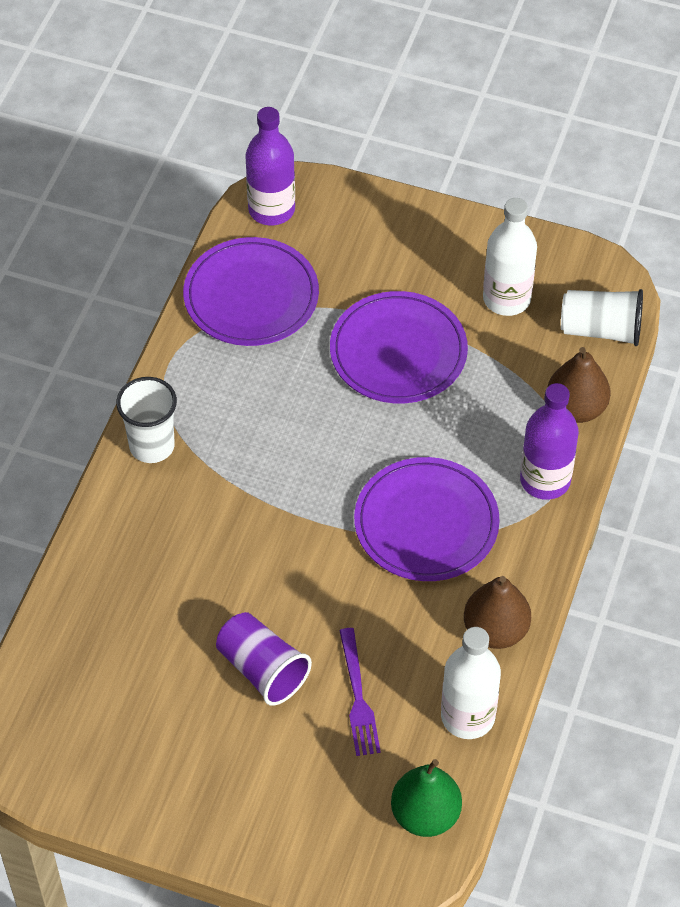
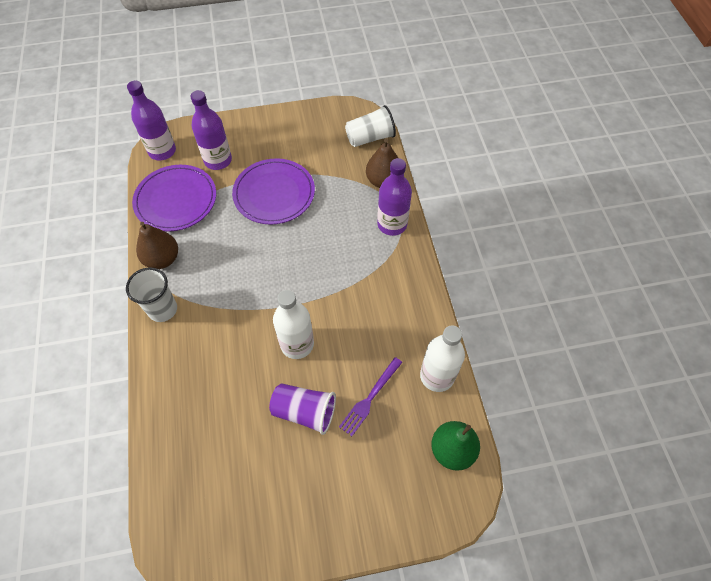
camera: 30 degrees left, 5 degrees up
(345, 261) = (218, 160): none -> purple bottle
(358, 697) = (370, 398): purple fork -> purple fork turned 75 degrees clockwise
(426, 523) = (345, 277): purple plate -> none
(495, 630) = (419, 318): brown pear -> brown pear (162, 259)
(506, 299) = (314, 143): white bottle -> white bottle (297, 344)

